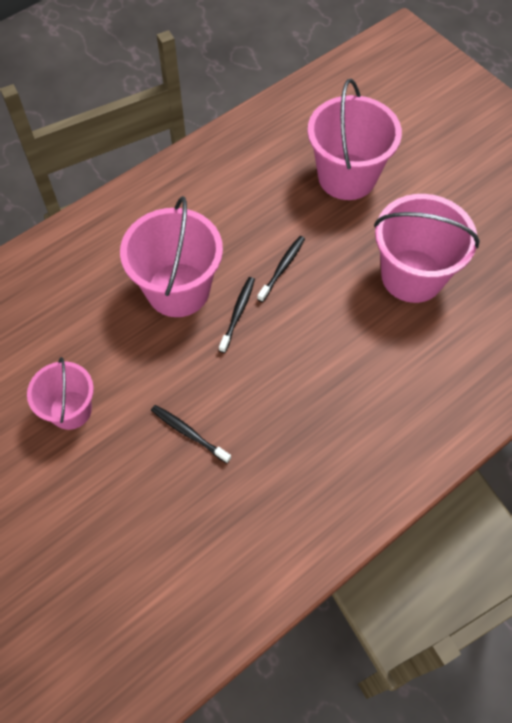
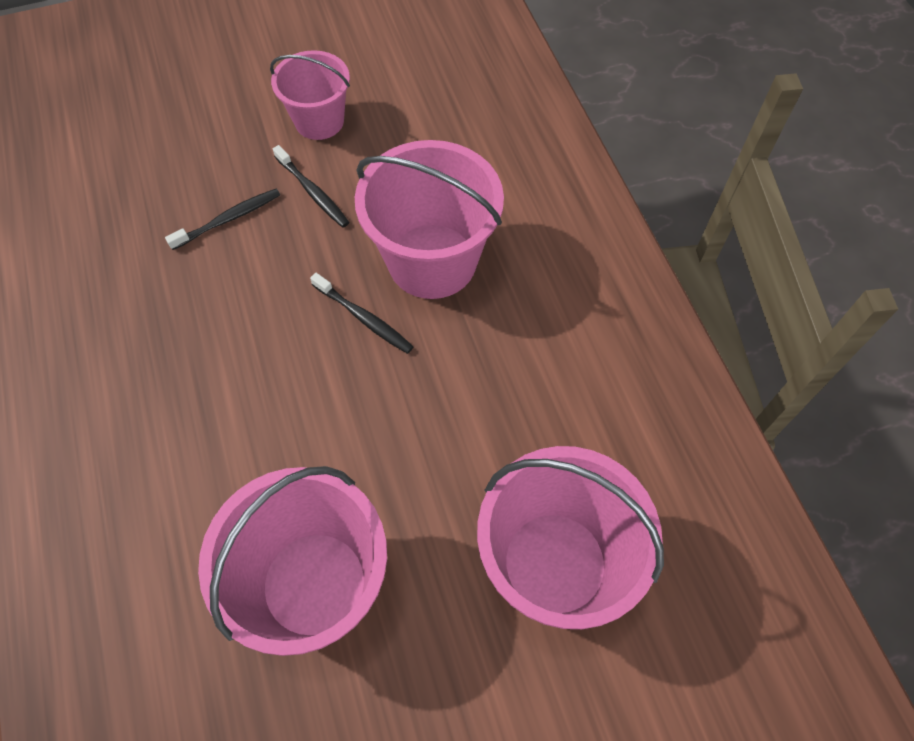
camera: 110 degrees right, 0 degrees up
(282, 268) = (412, 398): black toothbrush -> black toothbrush (313, 192)

